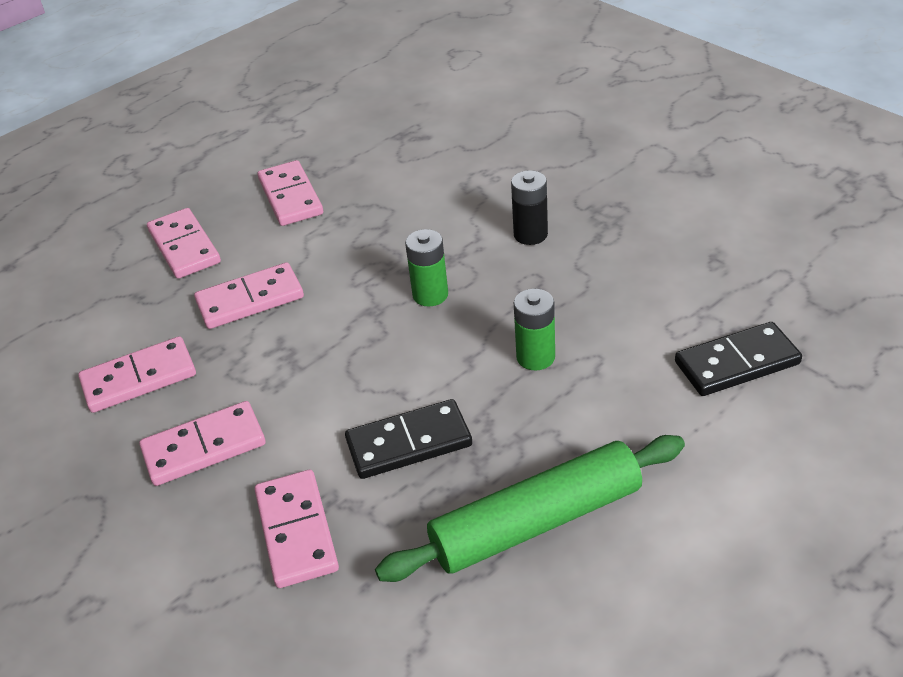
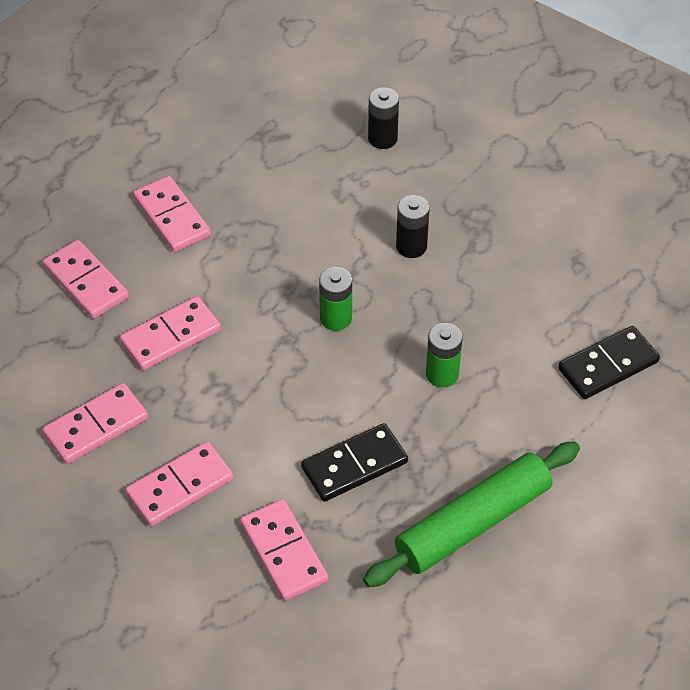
camera: 15 degrees left, 10 degrees up
(524, 142) = (382, 138): none -> black battery

